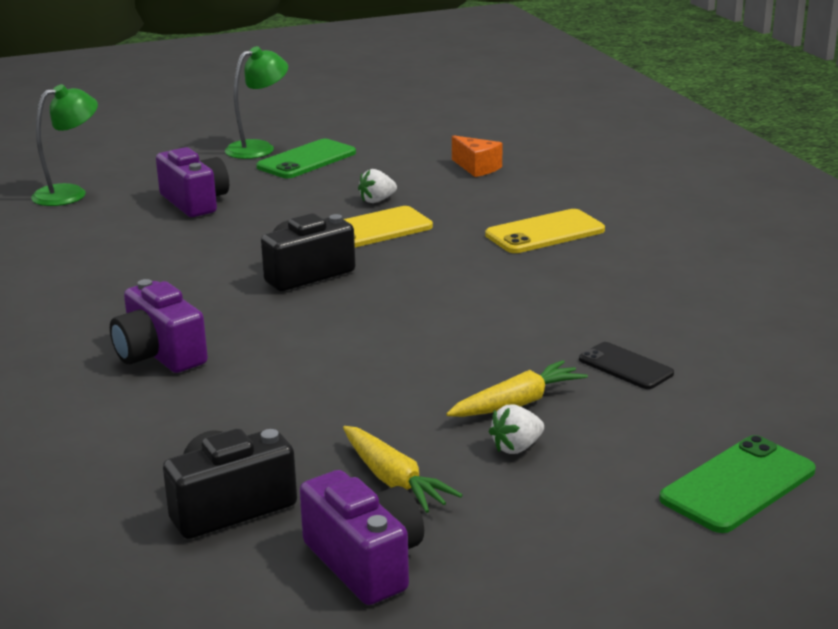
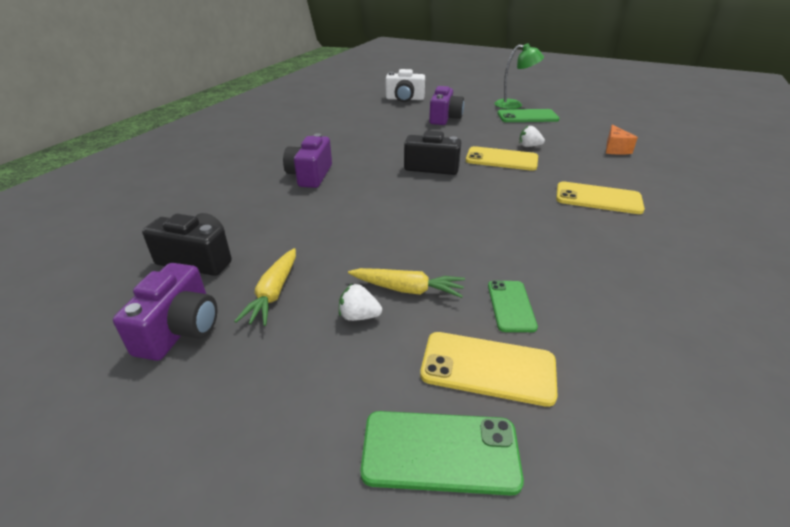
camera: 45 degrees right, 10 degrees up
(70, 193) = (404, 99): green lamp -> white camera
(625, 366) = (511, 306): black phone -> green phone
(682, 418) = (488, 368): none -> yellow phone

